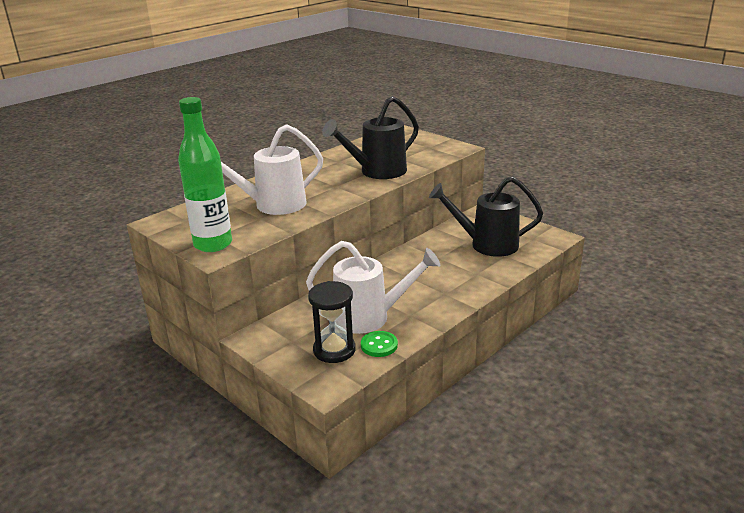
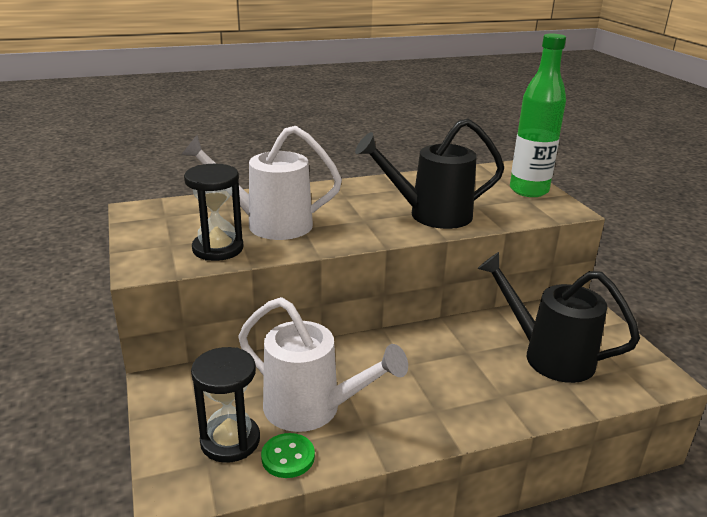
camera: 25 degrees right, 0 degrees up
(213, 244) = (156, 254): green bottle -> green bottle (529, 190)
(254, 229) = (218, 249): none -> black hourglass

